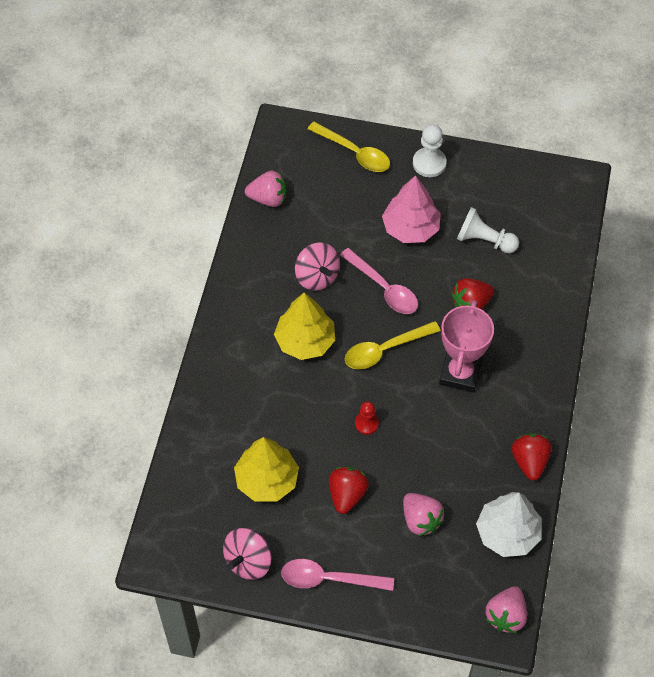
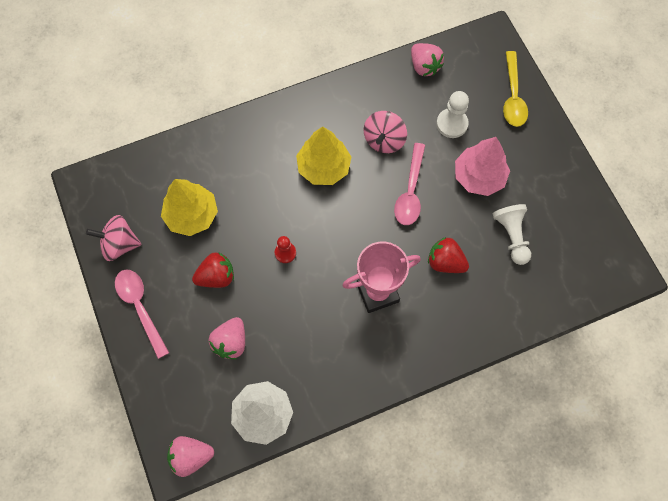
camera: 55 degrees right, 10 degrees up
(385, 350) = (357, 226): yellow spoon -> none
(429, 163) = (548, 153): white pawn -> white pawn (452, 124)
(529, 461) = (337, 393): red strawberry -> none

